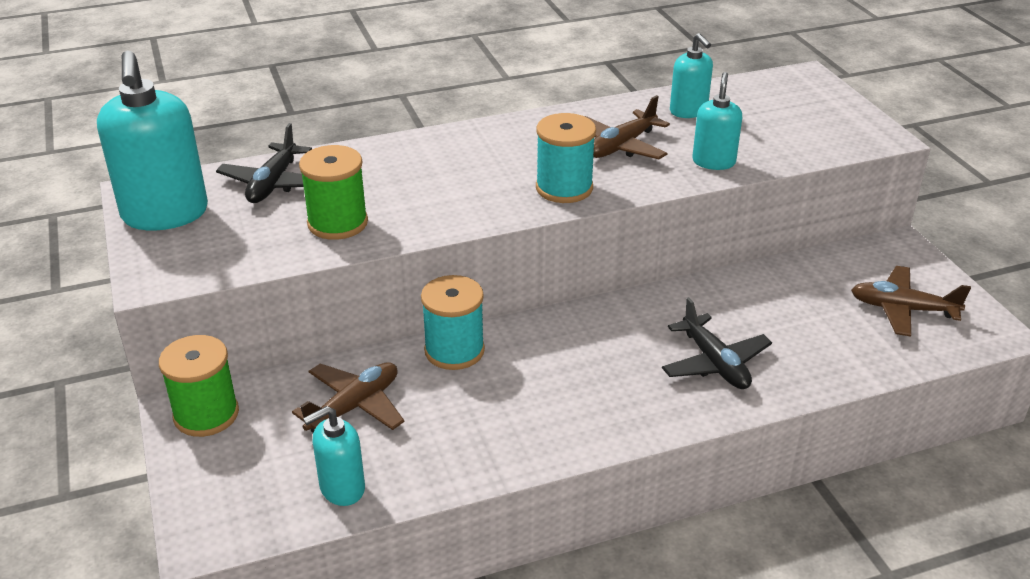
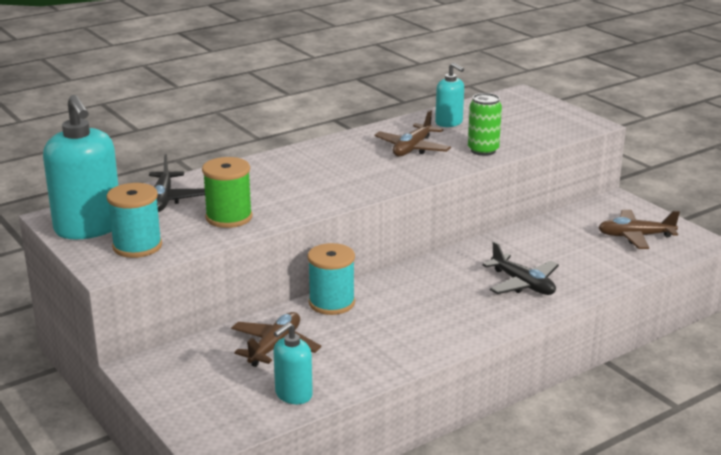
camera: 15 degrees left, 10 degrees down
(206, 414) = (162, 368): green spool -> none
(564, 188) = (385, 177): turquoise spool -> turquoise spool (137, 246)
(713, 162) = (483, 150): turquoise soap dispenser -> green can

